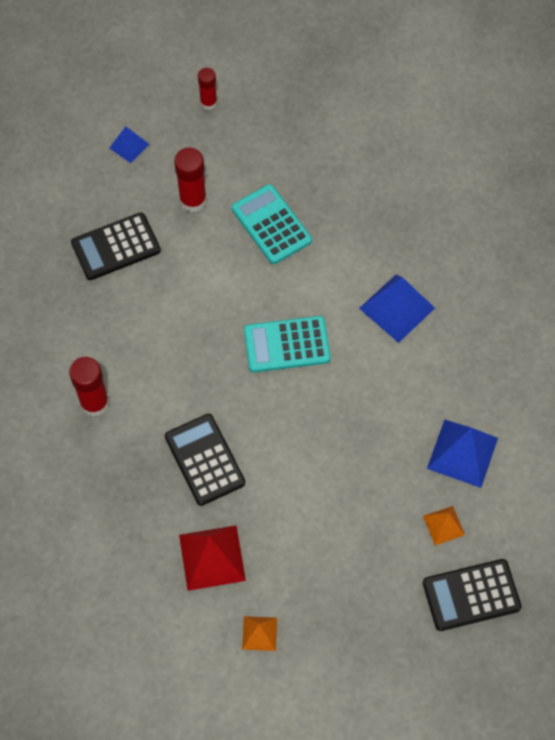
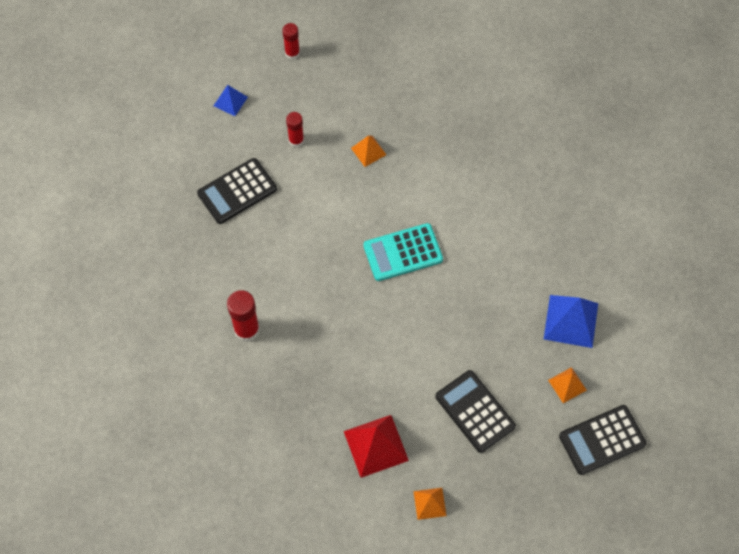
camera: 10 degrees left, 0 degrees up
(193, 200) = (296, 140): red glue stick -> red glue stick, size x0.64
(204, 460) = (352, 363): black calculator -> black calculator (475, 411)
(271, 225) = (368, 151): turquoise calculator -> orange pyramid
(397, 308) = (490, 206): blue pyramid -> none

